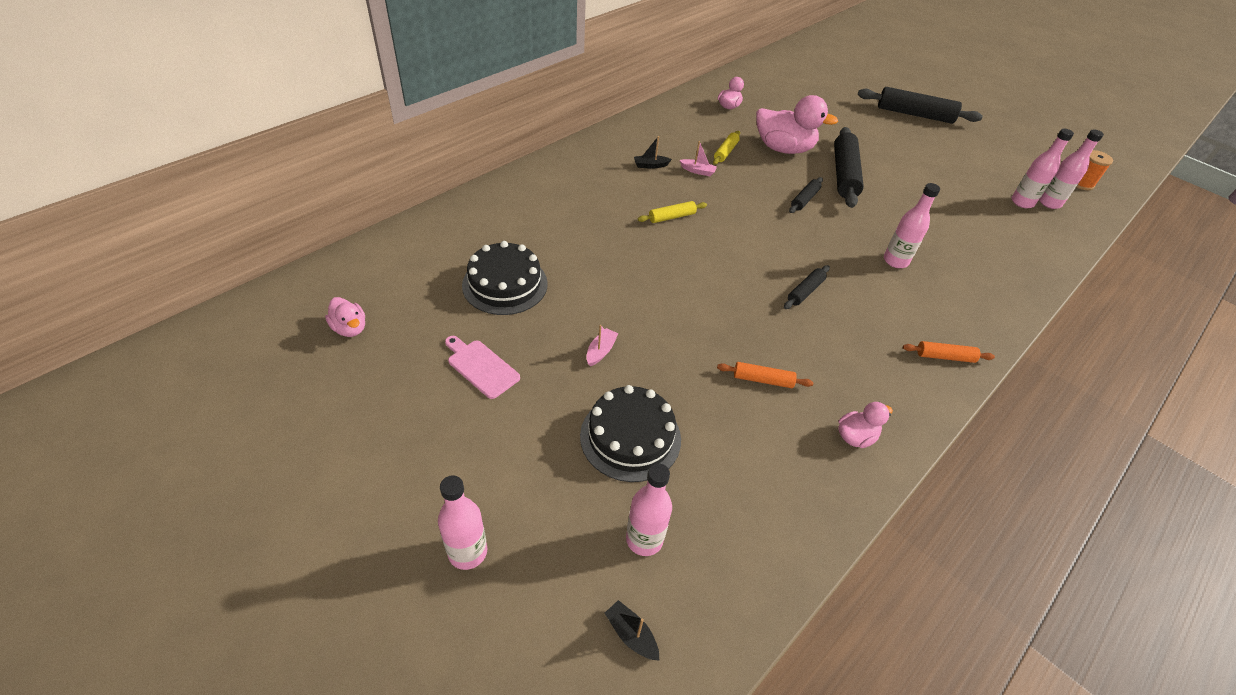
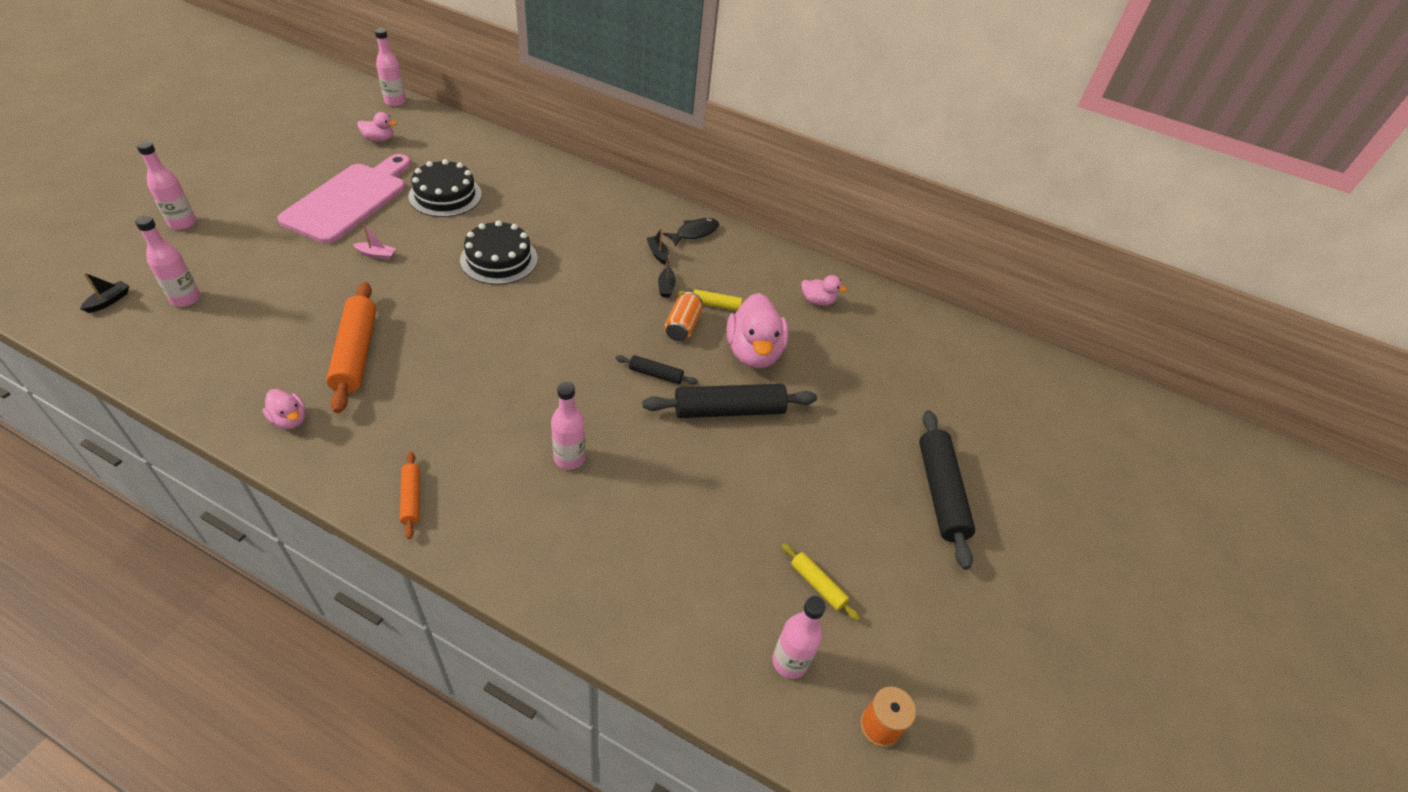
camera: 70 degrees right, 0 degrees up
(350, 328) = (379, 139): pink duck -> pink duck turned 120 degrees counterclockwise
(481, 367) = (349, 200): pink cutting board -> pink cutting board, size x2.17
(626, 140) = (694, 233): none -> black fish
(630, 437) = (283, 281): black cake -> black cake (499, 259)
(671, 217) = (576, 276): yellow rolling pin -> yellow rolling pin (817, 584)
(697, 171) = (666, 287): pink boat -> black boat
(749, 174) = (682, 326): none -> orange can
(762, 380) = (356, 353): orange rolling pin -> orange rolling pin, size x1.97
(805, 291) = (489, 379): black rolling pin -> none
(1022, 202) = (770, 620): pink bottle -> pink bottle (395, 102)

